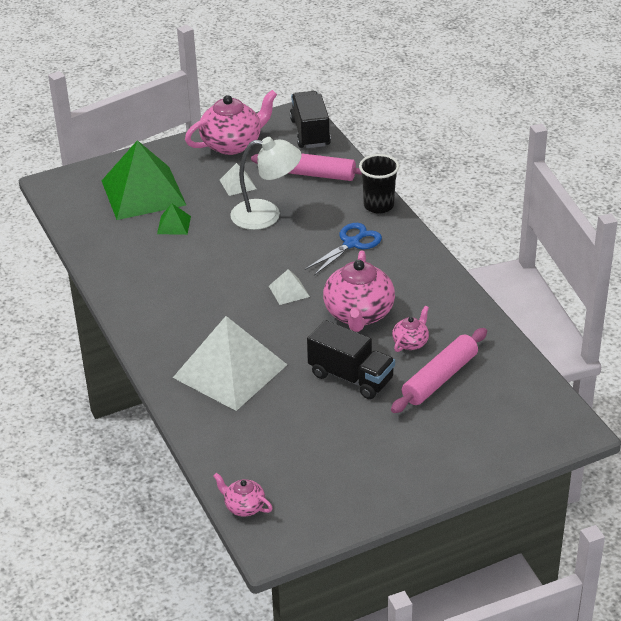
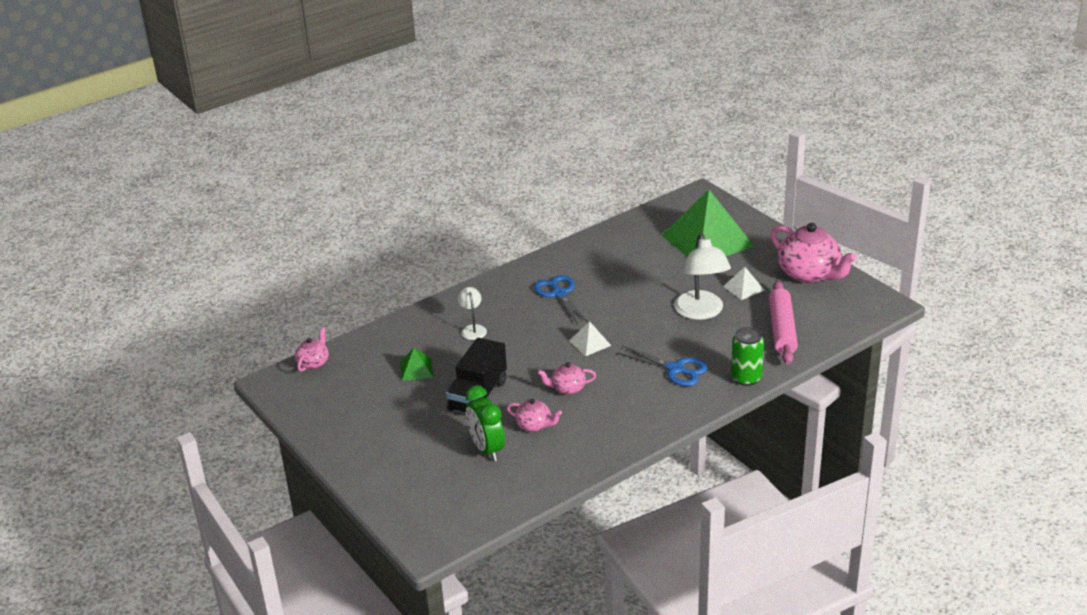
camera: 80 degrees right, 5 degrees down
(174, 225) = (665, 265): green pyramid -> green pyramid (416, 369)
(192, 302) = (559, 294): none -> blue scissors
(230, 371) = (473, 329): white pyramid -> white lamp
(310, 133) = (855, 316): black truck -> none
(359, 314) = (567, 388): pink teapot -> pink teapot, size x0.50
(378, 205) = (746, 378): black cup -> green can
(439, 378) = (487, 449): pink rolling pin -> green clock

